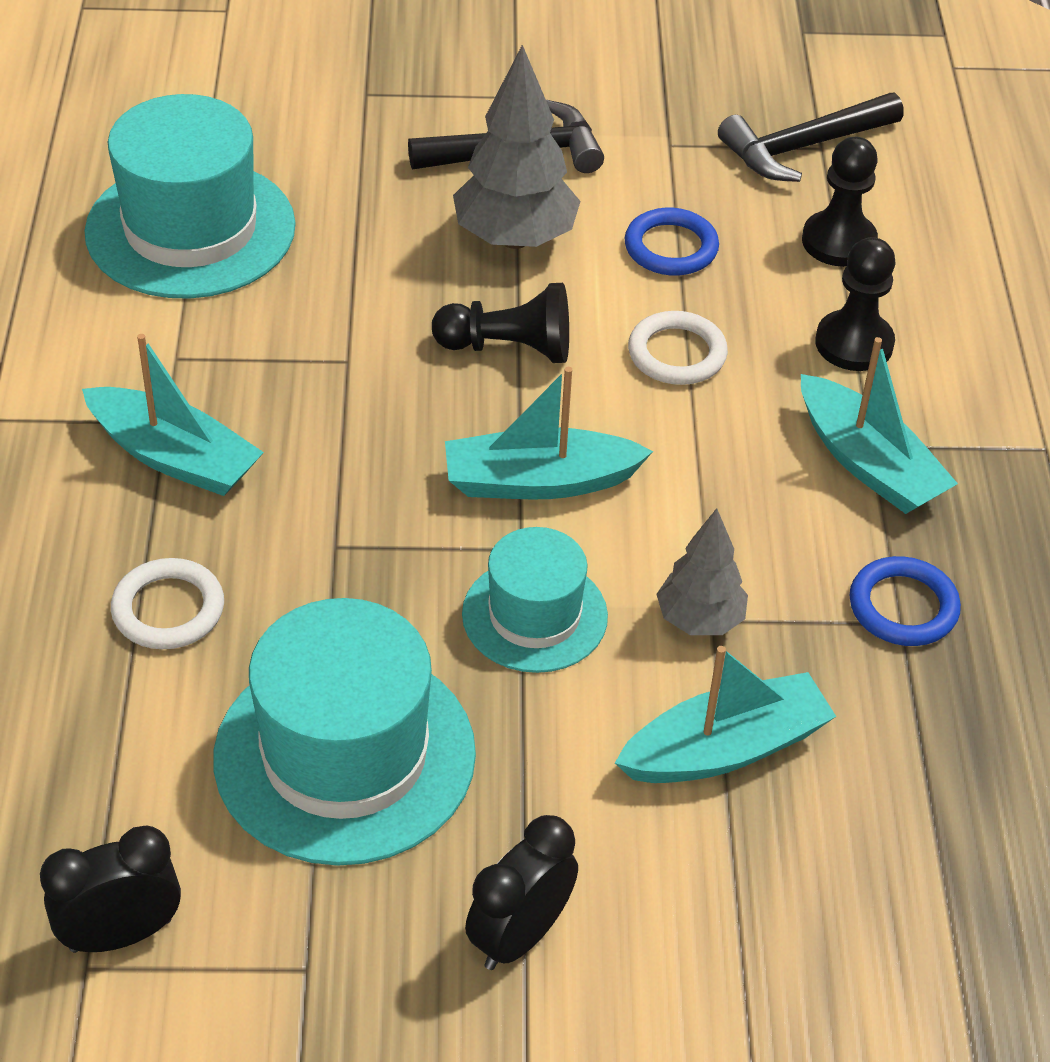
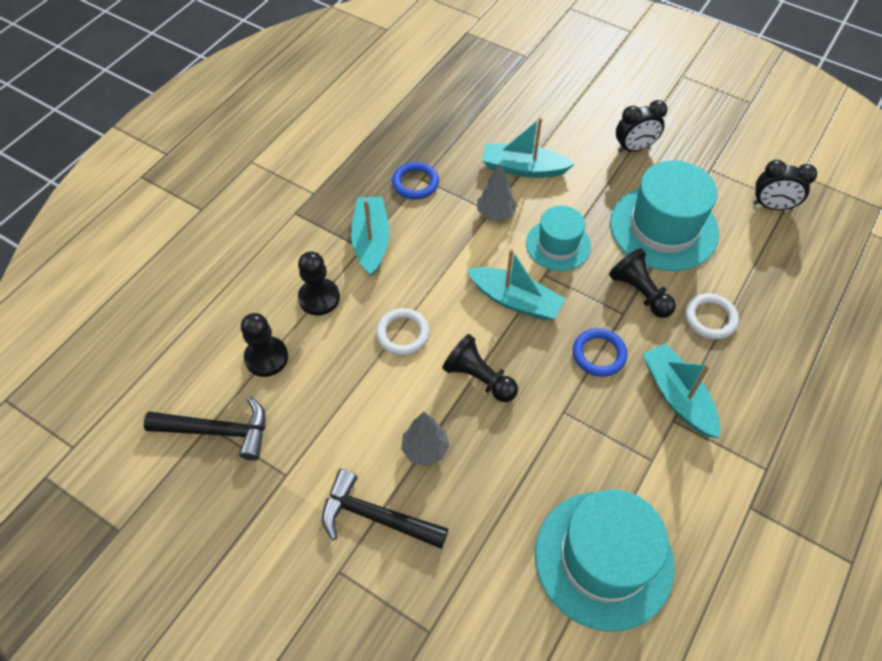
camera: 145 degrees left, 10 degrees up
(324, 596) = (640, 292): none -> black pawn
(514, 238) = (425, 449): grey tree -> grey tree, size x0.61
(671, 247) = (350, 398): blue ring -> blue ring (599, 354)

